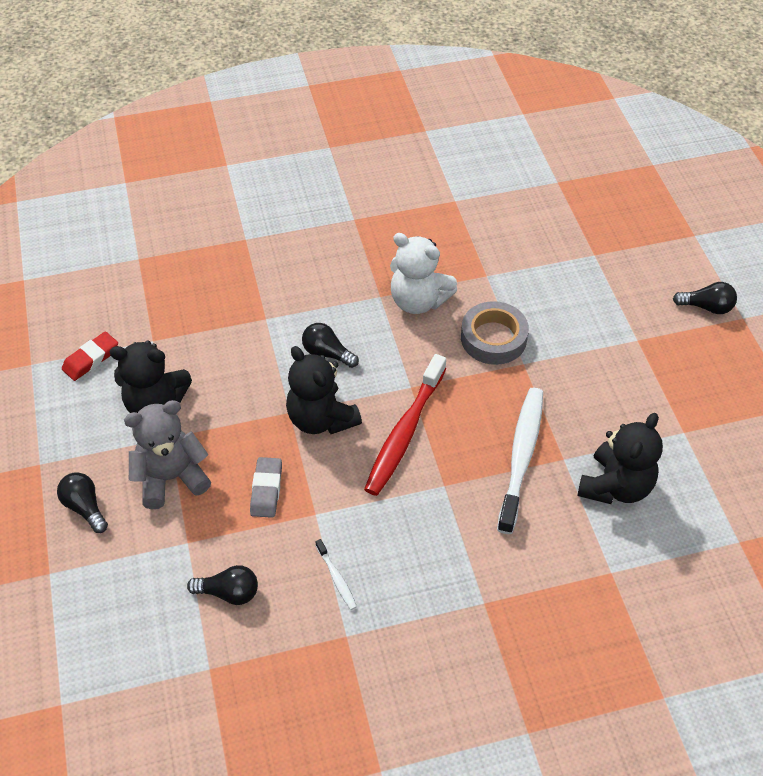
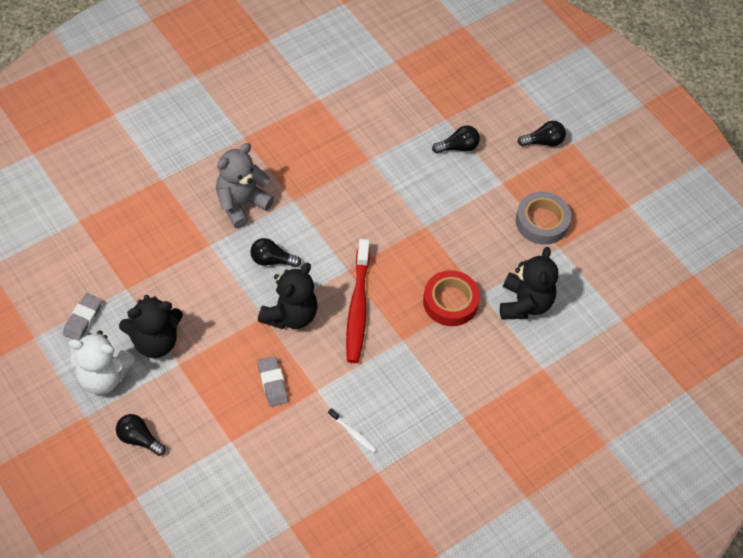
camera: 25 degrees left, 5 degrees up
(91, 359) = (83, 319): red eraser -> grey eraser
(171, 478) = (195, 396): grey teddy bear -> grey teddy bear (241, 204)
(229, 592) = (279, 468): black light bulb -> black light bulb (458, 147)
(321, 419) = (290, 315): black teddy bear -> black teddy bear turned 90 degrees counterclockwise
(418, 301) = (325, 196): white teddy bear -> white teddy bear (103, 377)
(493, 338) = (395, 212): grey tape -> grey tape (542, 222)
(521, 457) = (450, 302): white toothbrush -> red tape

